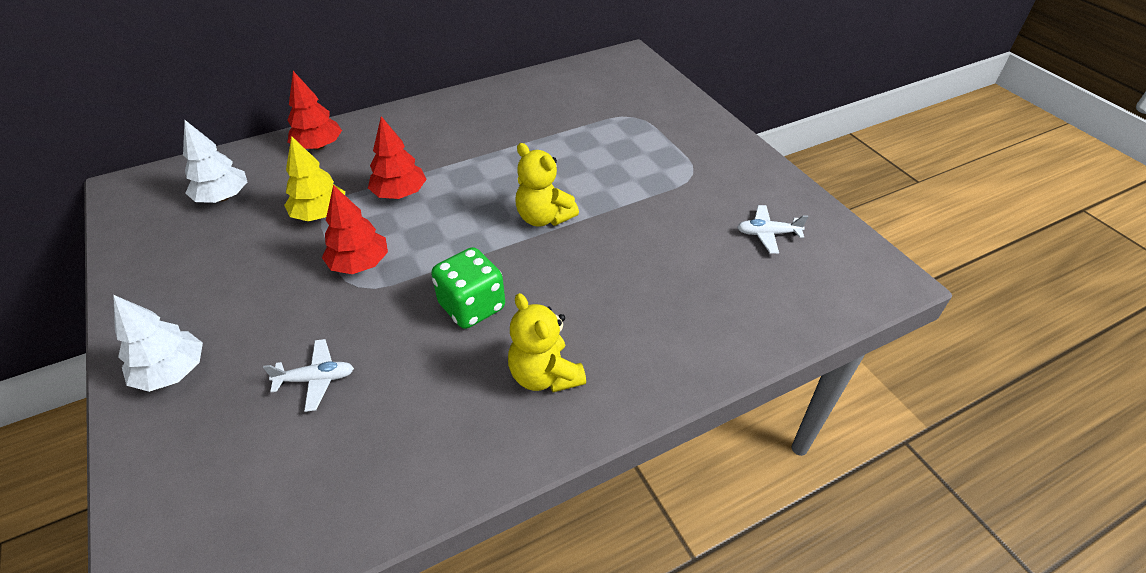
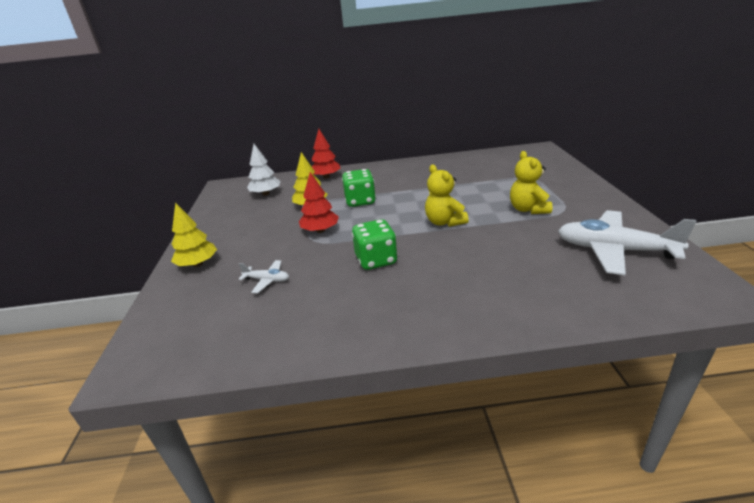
camera: 25 degrees right, 15 degrees down
(172, 372) = (198, 264): white tree -> yellow tree
(400, 193) = (360, 201): red tree -> green dice
(545, 375) = (406, 304): yellow teddy bear -> yellow teddy bear (528, 209)
(767, 234) = (614, 250): white plane -> white plane, size x2.15

